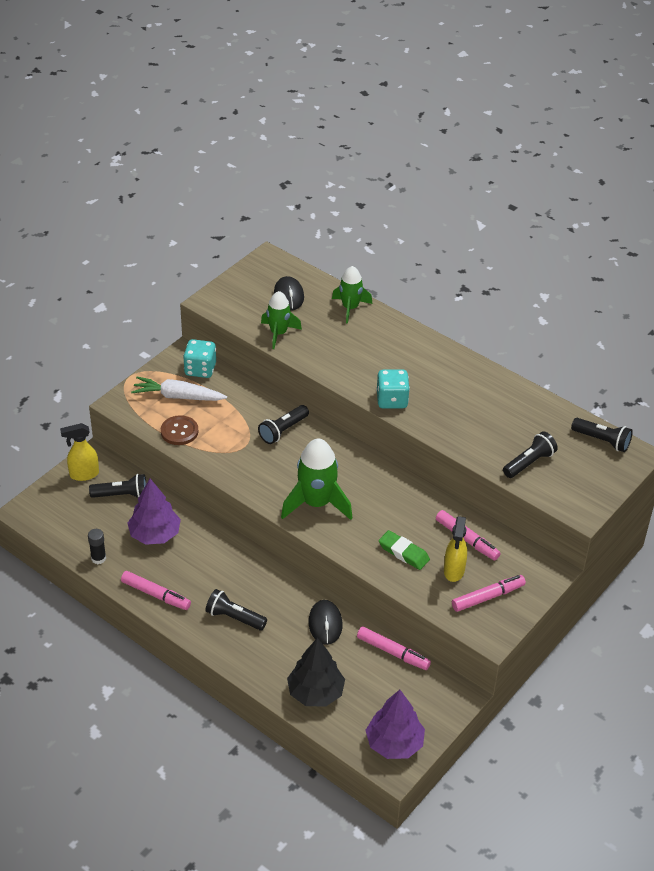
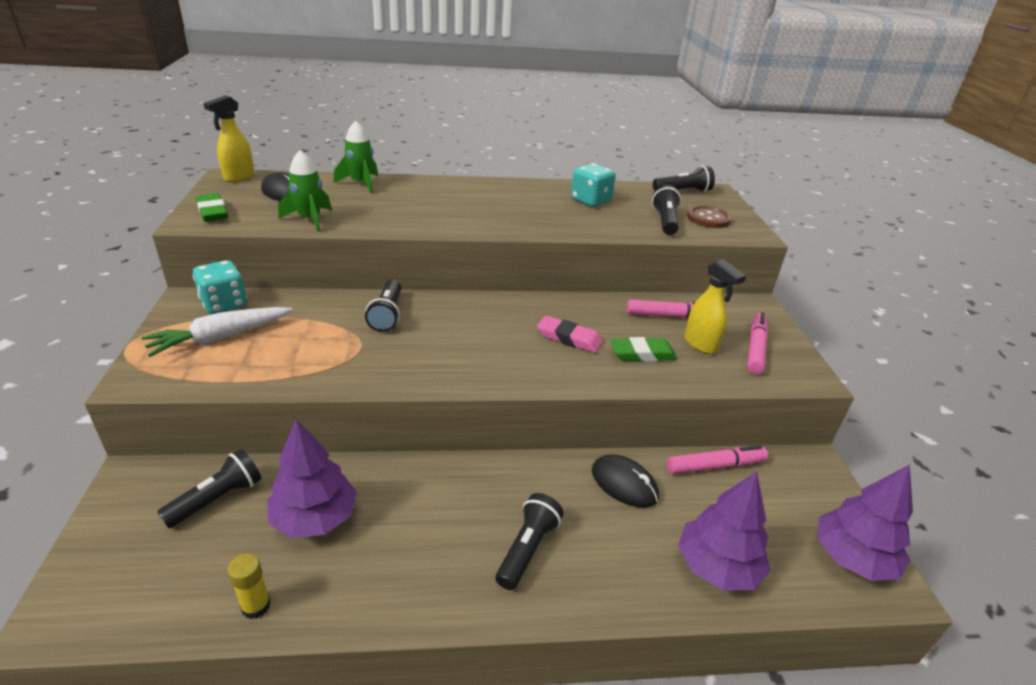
camera: 45 degrees left, 10 degrees down
(83, 474) = (130, 507): yellow spray bottle -> yellow spray bottle (238, 177)
(98, 558) = (256, 606): black glue stick -> yellow glue stick
(155, 594) = (396, 595): pink marker -> none
(179, 431) = (259, 369): brown button -> brown button (708, 218)
(228, 297) = (212, 212): none -> green eraser
(234, 617) = (527, 549): black flashlight -> black flashlight turned 135 degrees clockwise
(315, 692) = (717, 567): black tree -> purple tree
(316, 503) = (506, 357): green rocket -> none
(372, 514) = (569, 338): none -> pink eraser
(392, 400) = (493, 225): turquoise dice -> turquoise dice (590, 201)

